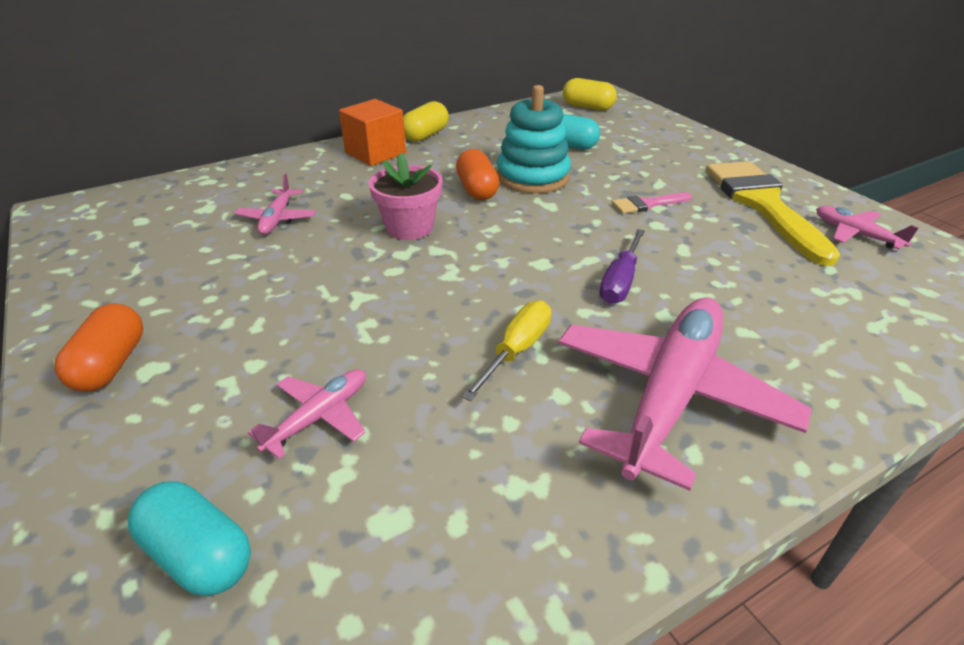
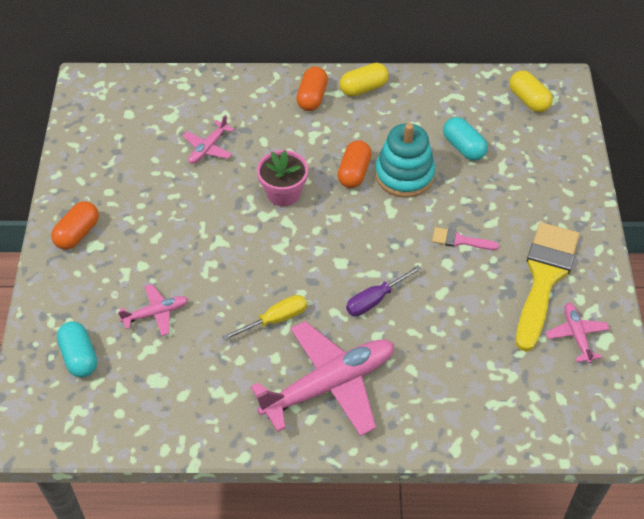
camera: 30 degrees right, 15 degrees up
(375, 153) = (312, 97): orange cube -> orange capsule

